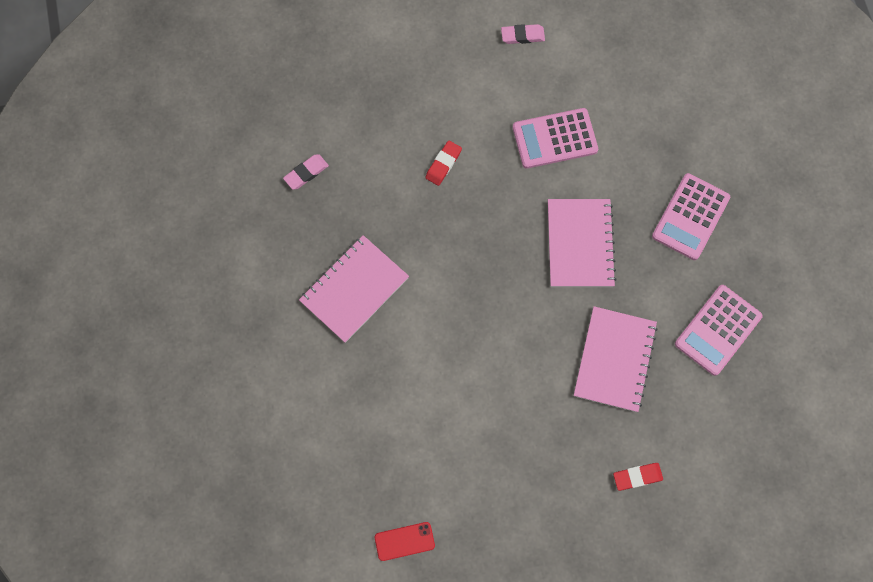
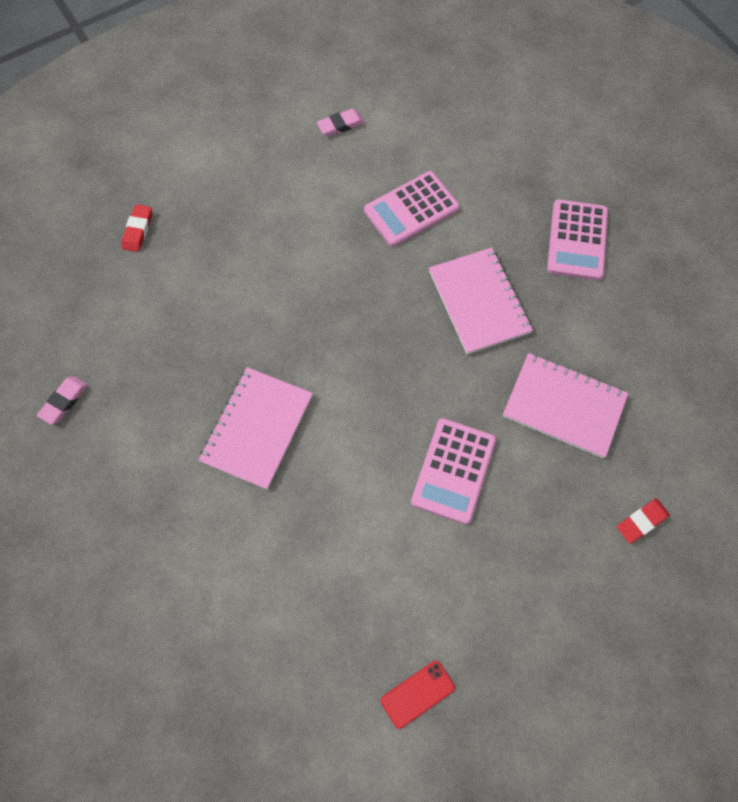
camera: 20 degrees left, 5 degrees down
(306, 173) = (162, 324): pink eraser -> pink eraser (64, 401)
(443, 164) = (307, 269): red eraser -> red eraser (138, 230)
(614, 360) = (564, 406): pink notebook -> pink notebook turned 60 degrees counterclockwise
(718, 330) = (653, 340): pink calculator -> pink calculator (453, 470)

